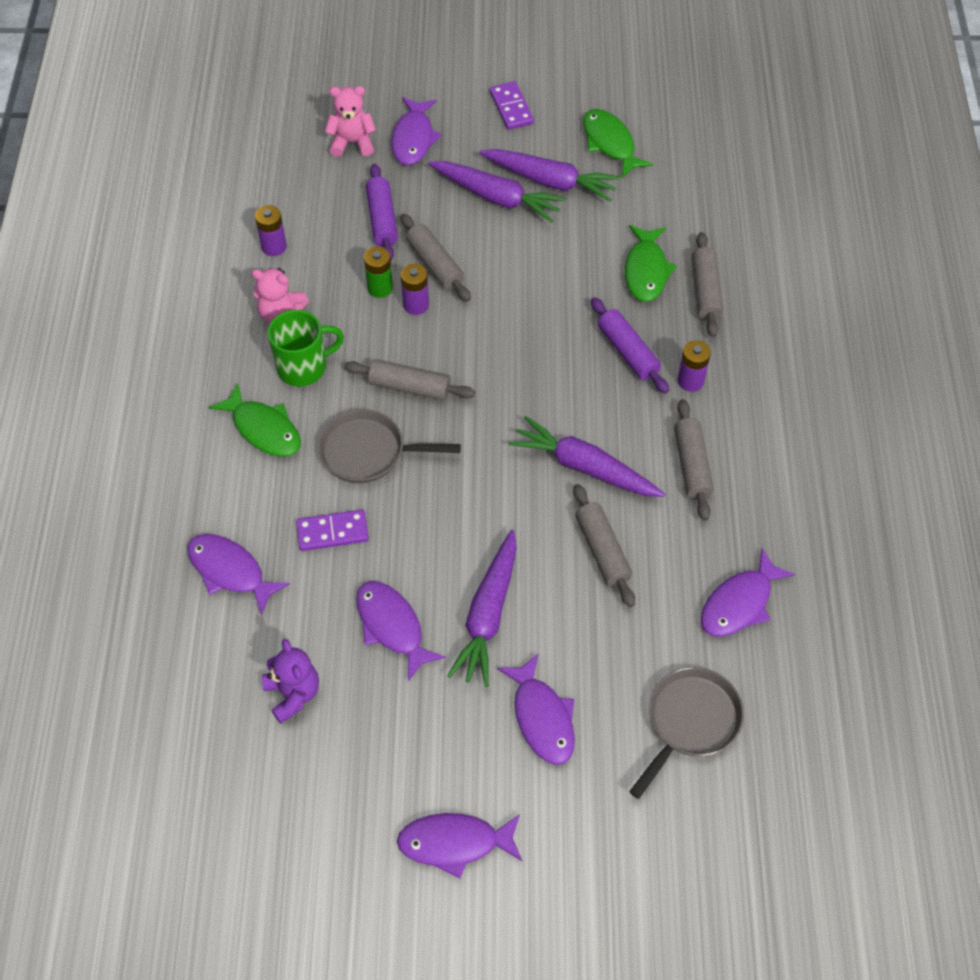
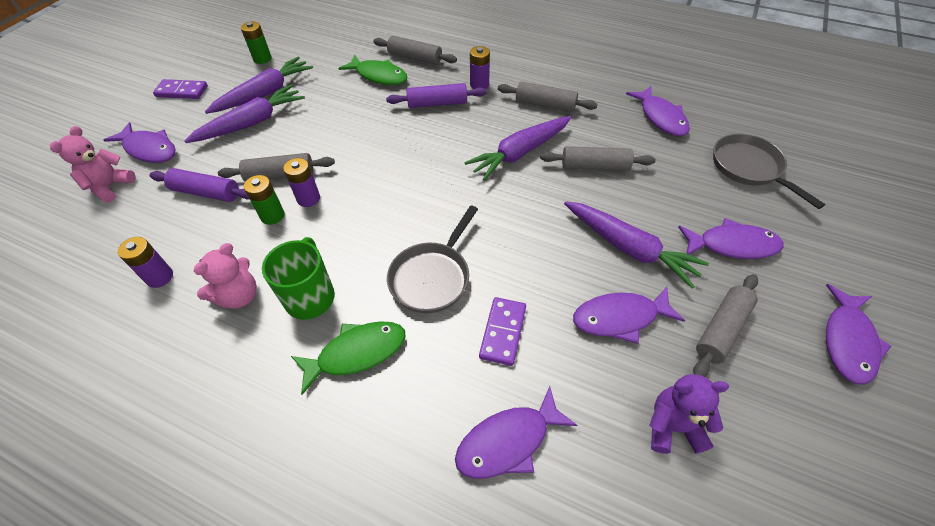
camera: 65 degrees left, 5 degrees down
(409, 387) = (385, 228): grey rolling pin -> grey rolling pin (721, 330)
(610, 143) = (262, 59): green fish -> green battery

